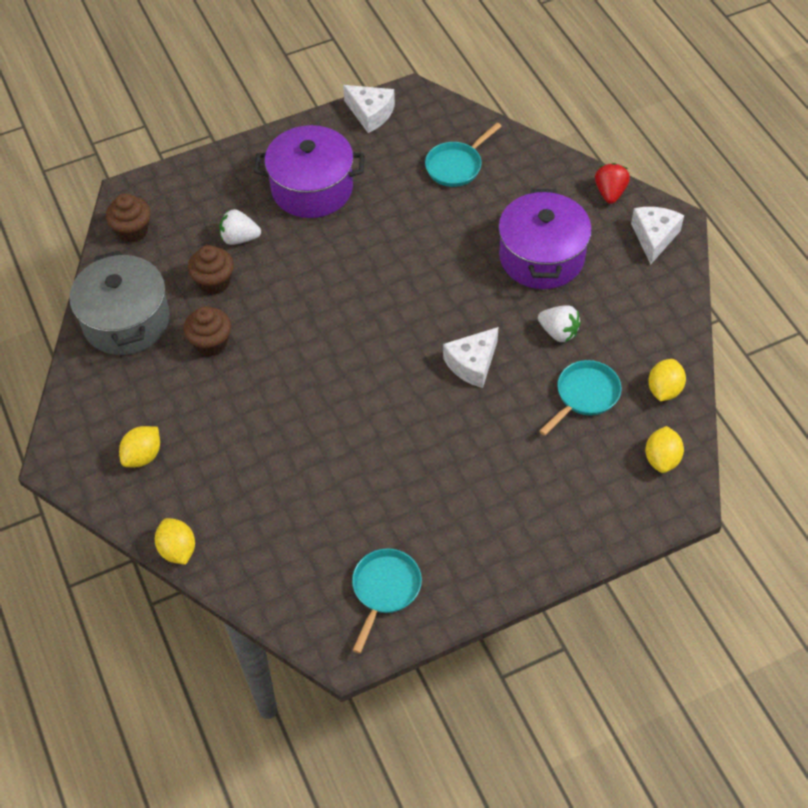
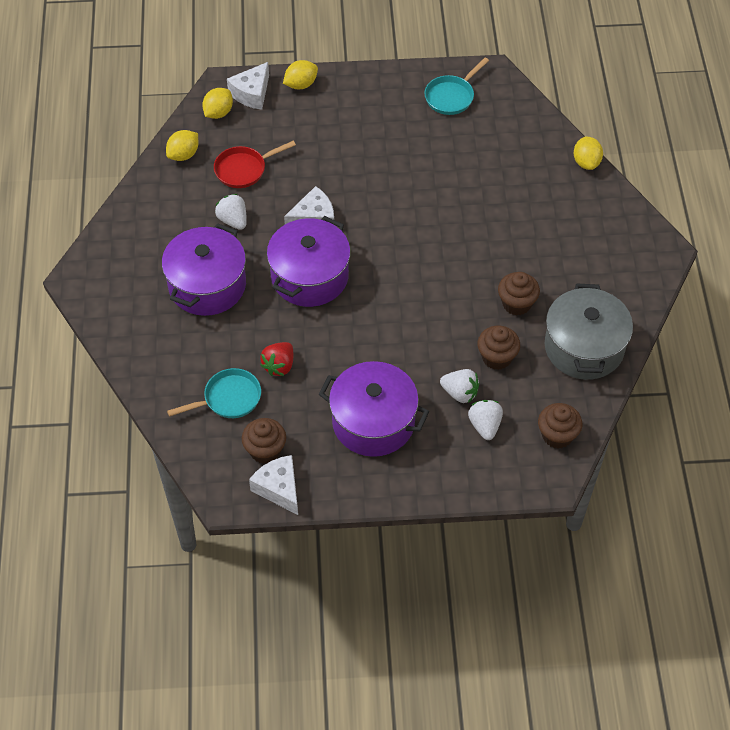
camera: 160 degrees left, 0 degrees up
(143, 456) = (596, 233): yellow lemon -> yellow lemon (301, 84)
(205, 218) = (485, 425): none -> white strawberry
(399, 137) = (265, 450): none -> brown cupcake
(442, 300) = (309, 276): none -> purple pot
(584, 395) = (244, 169): turquoise pan -> red pan
(610, 192) = (110, 323): red strawberry -> red strawberry (279, 366)
(654, 237) = (104, 270): white cheese -> white cheese (252, 93)

